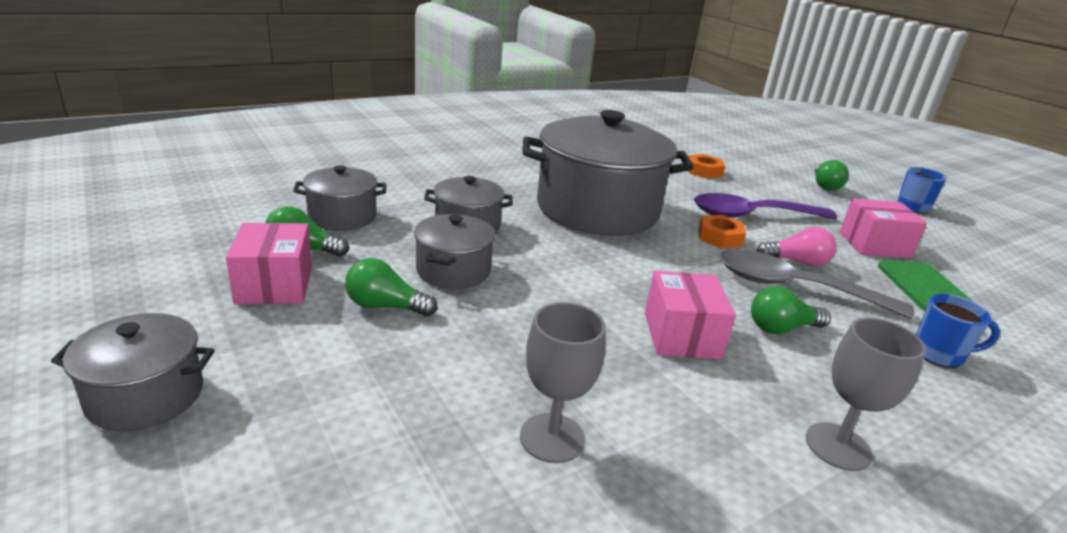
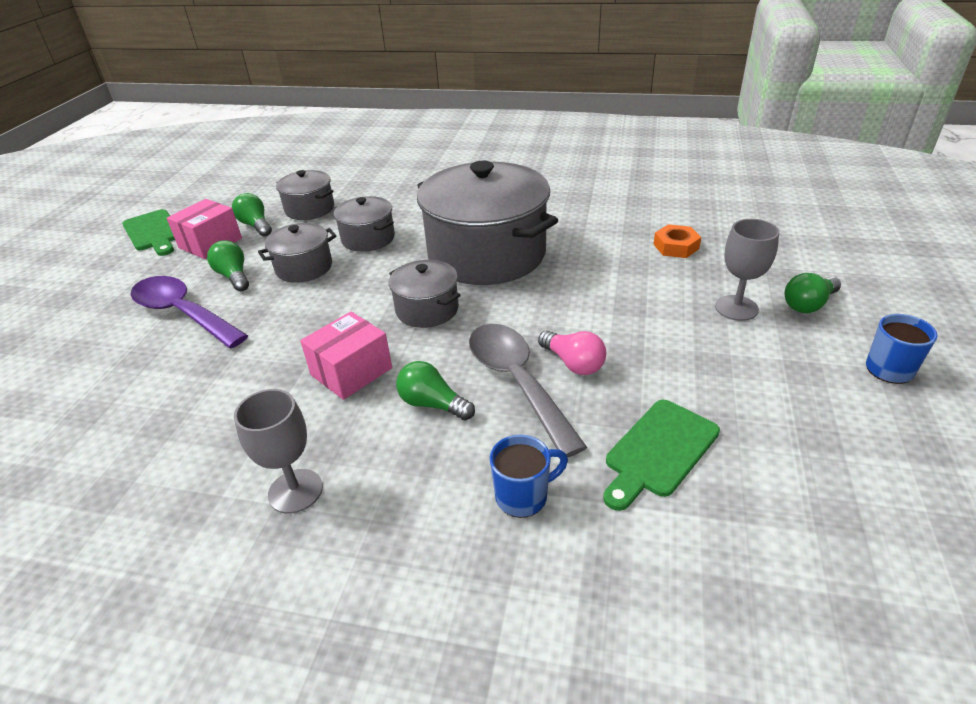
camera: 50 degrees right, 10 degrees up
(145, 300) = (153, 232): none -> green cutting board
(145, 396) = (86, 281): grey pot -> grey pot (427, 309)
(552, 438) = (174, 387): grey goblet -> grey goblet (736, 308)
(720, 237) = (545, 314): orange nut -> none
(752, 215) = (627, 306): purple spoon -> purple spoon (183, 313)
(874, 245) = (709, 385): pink box -> none
(938, 354) = (523, 496): blue mug -> blue mug turned 75 degrees counterclockwise

